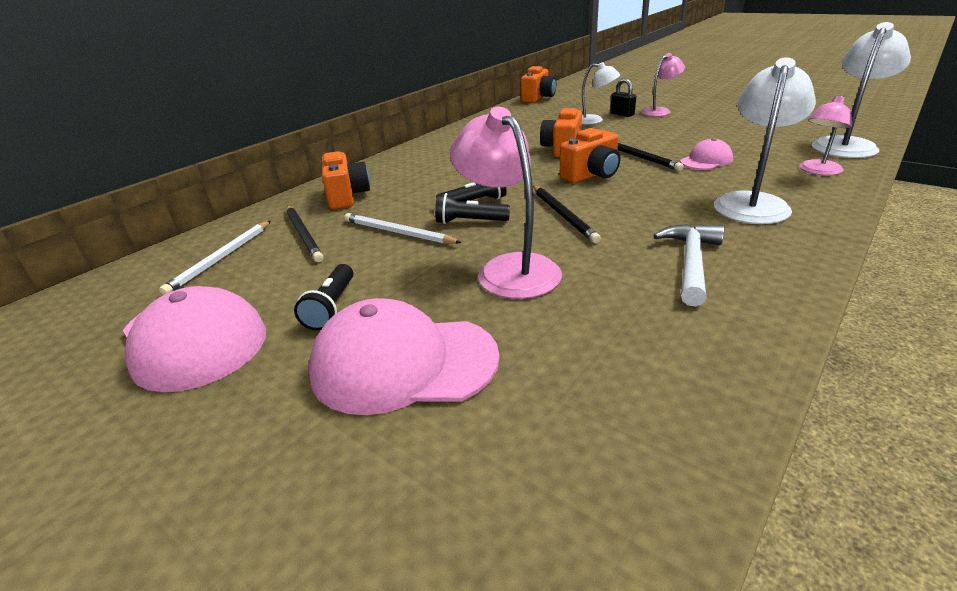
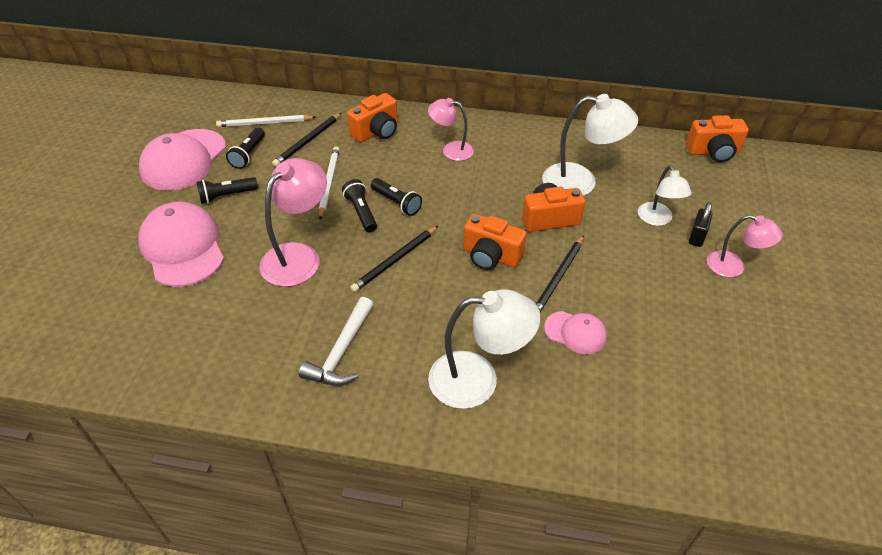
camera: 60 degrees right, 15 degrees up
(267, 278) = (248, 154): none -> black flashlight
(691, 263) = (341, 351): white hammer -> white hammer turned 120 degrees clockwise
(818, 171) = (593, 429): pink lamp -> pink lamp (451, 150)
(846, 144) = (707, 457): white lamp -> white lamp (581, 182)

